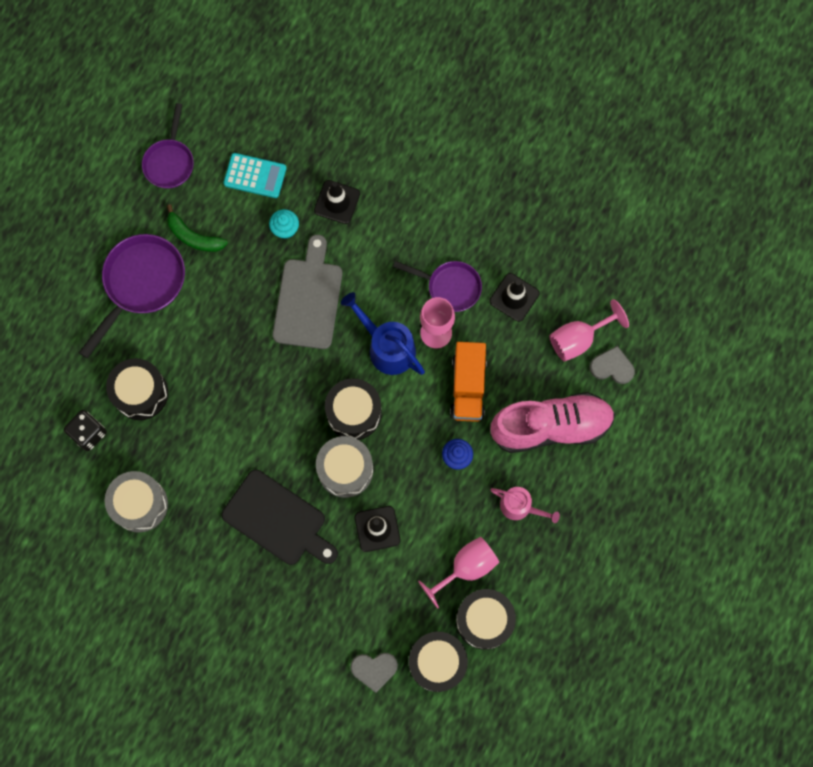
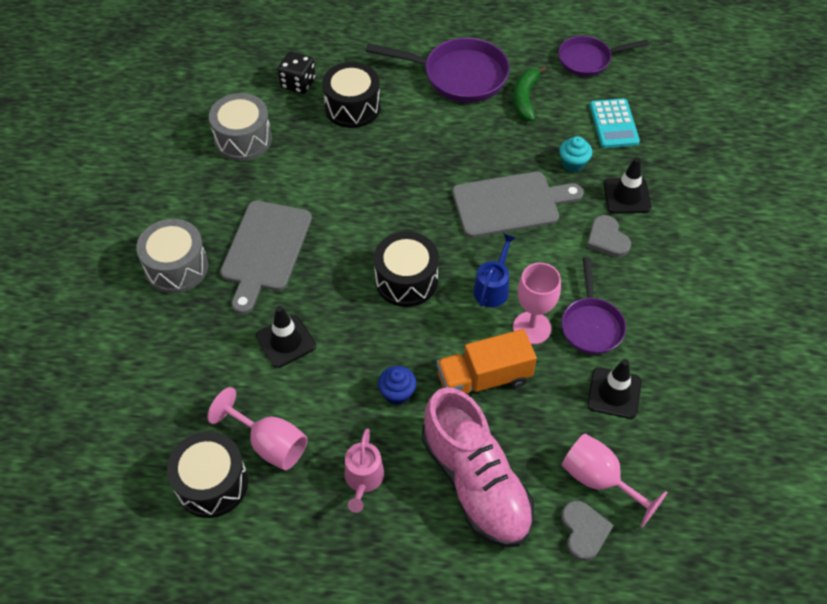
camera: 70 degrees right, 20 degrees down
(278, 520) = (265, 250): black cutting board -> grey cutting board
(345, 470) = (340, 292): grey drum -> grey drum (176, 267)
(374, 669) = (125, 387): grey heart -> grey heart (607, 239)
(387, 347) = (493, 288): blue watering can -> blue watering can, size x0.66
(437, 662) = (149, 448): black drum -> none

